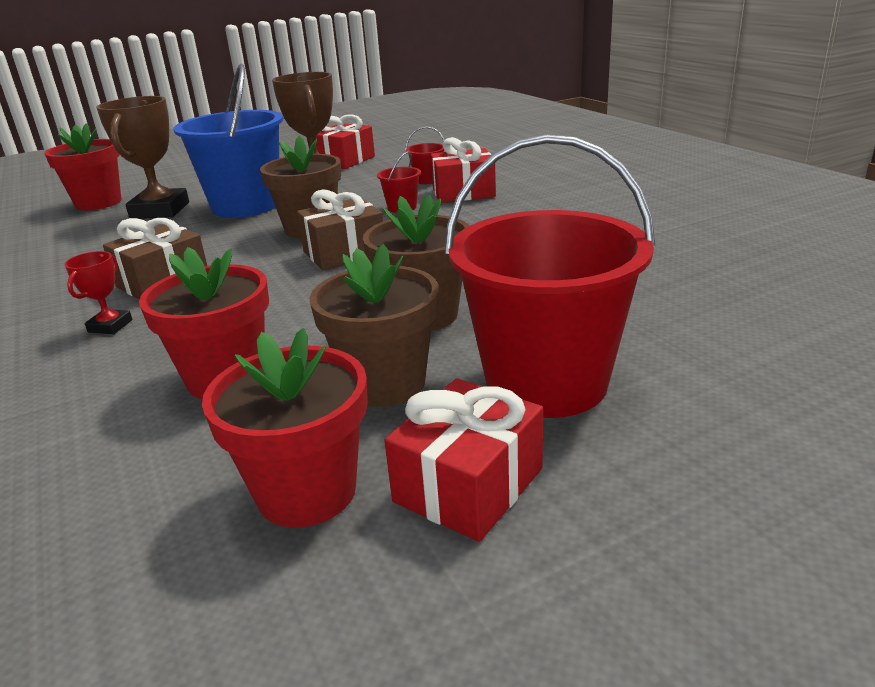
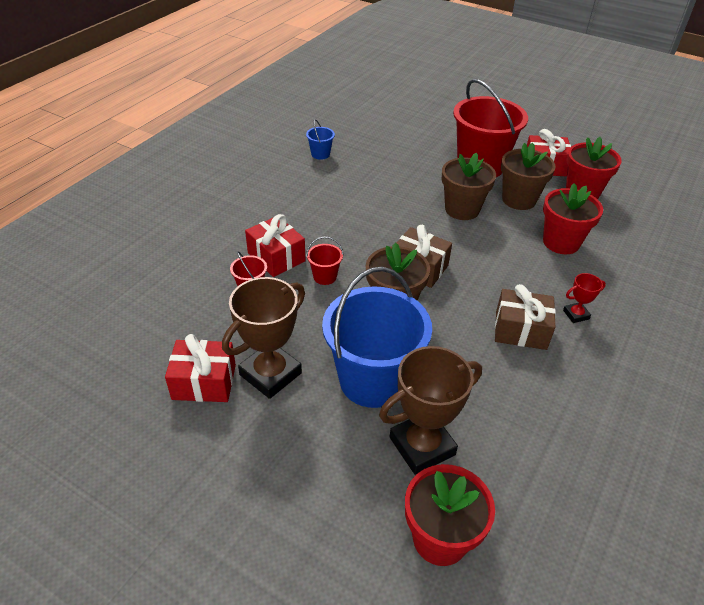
camera: 125 degrees left, 15 degrees up
(692, 242) = (320, 154): none -> blue bucket

